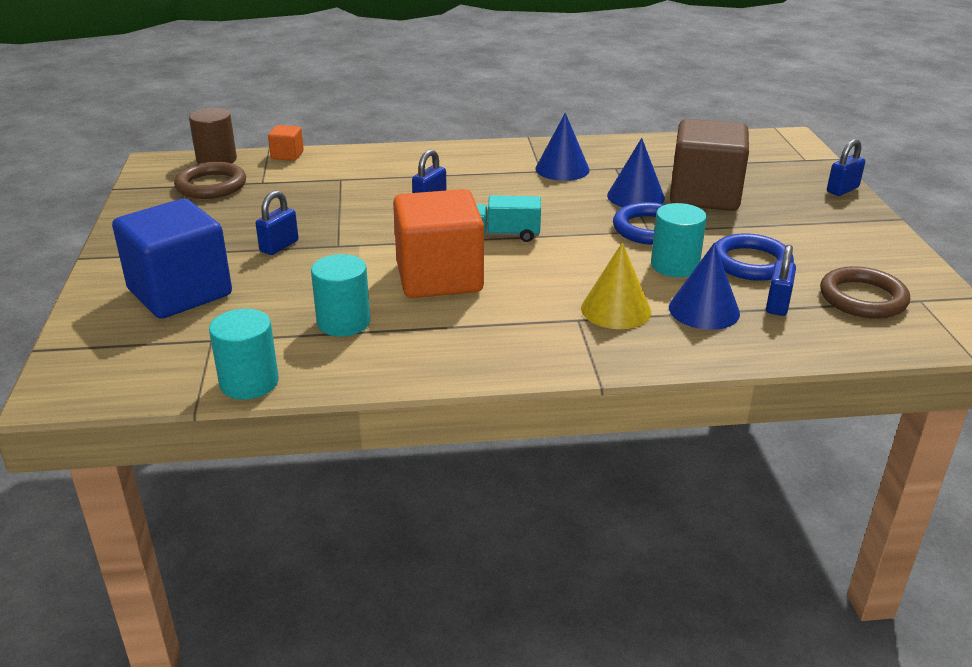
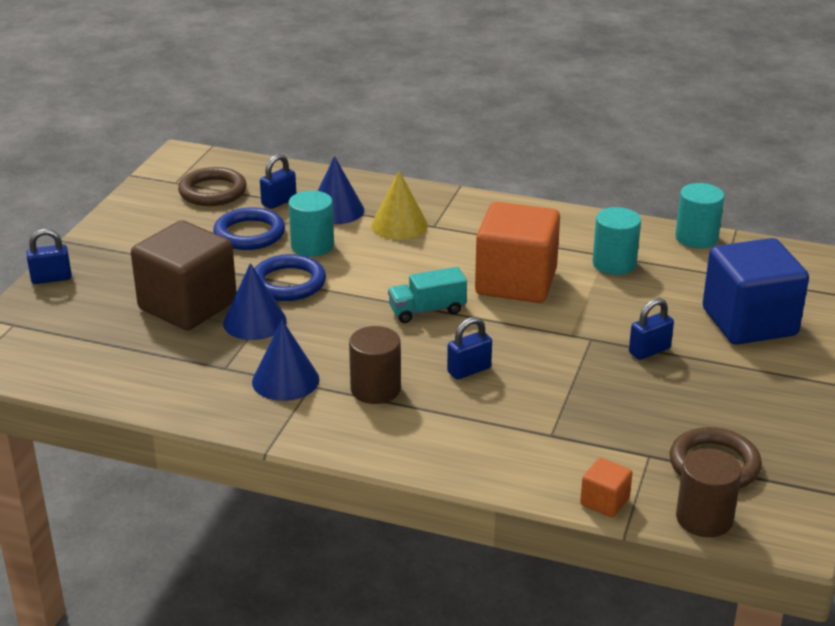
camera: 155 degrees left, 0 degrees up
(491, 177) = (375, 389): none -> brown cylinder
(503, 234) = (427, 310): turquoise truck -> turquoise truck turned 135 degrees clockwise

